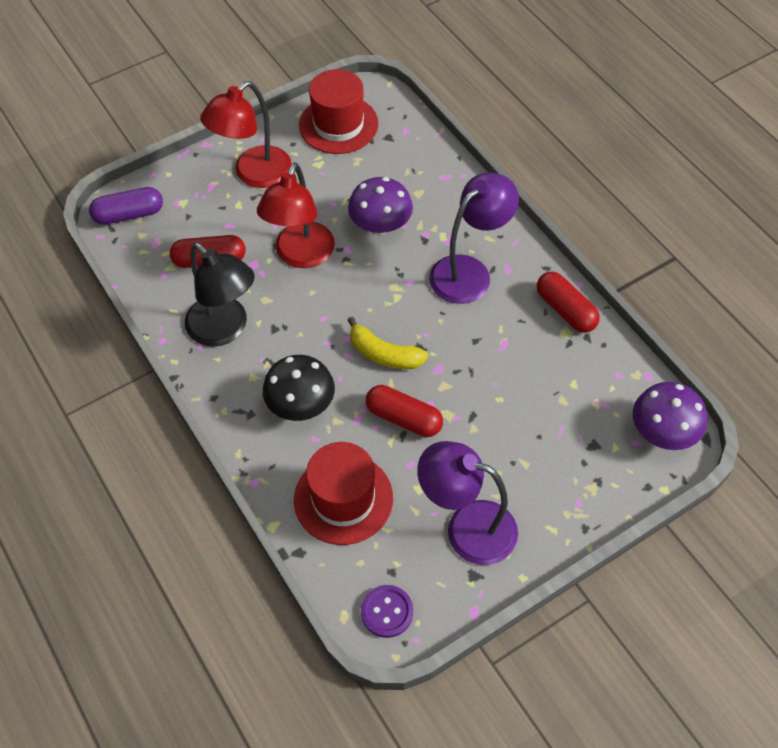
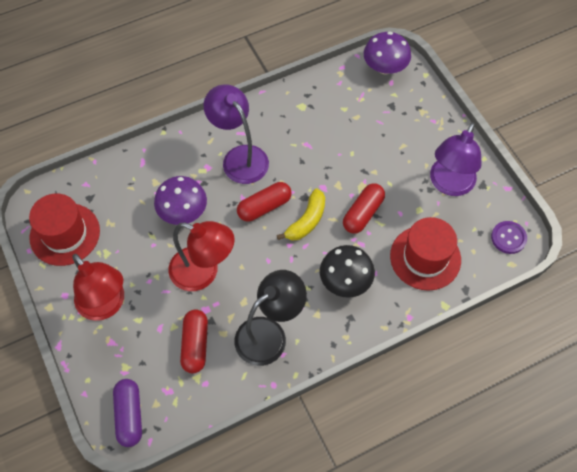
camera: 85 degrees left, 5 degrees up
(565, 310) = (283, 103): red capsule -> red capsule (264, 207)

